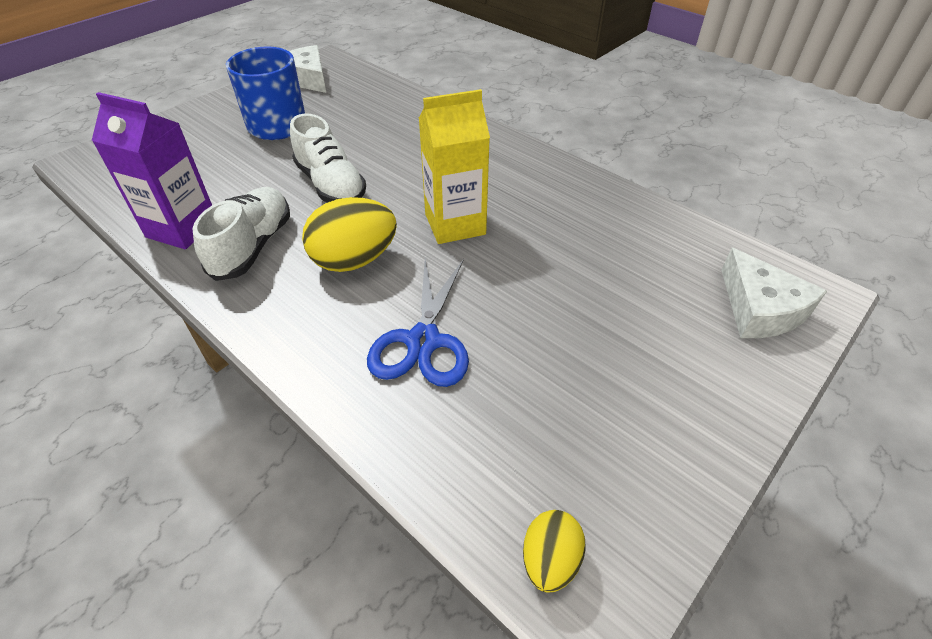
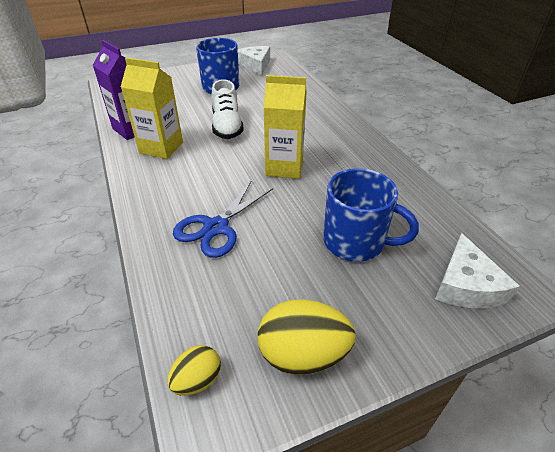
camera: 25 degrees right, 5 degrees down
(253, 246) = (161, 148): white shoe -> yellow carton
(354, 260) = (210, 171): yellow egg -> yellow egg (303, 355)
(611, 299) = (355, 242): none -> blue mug

